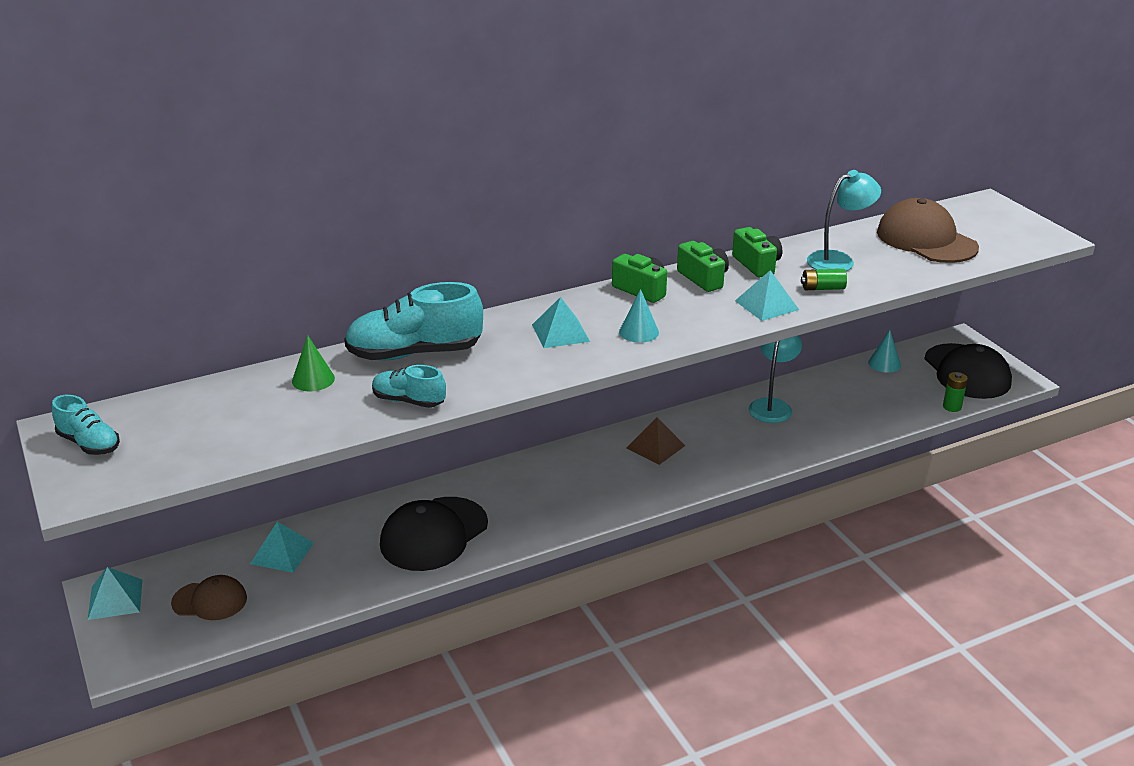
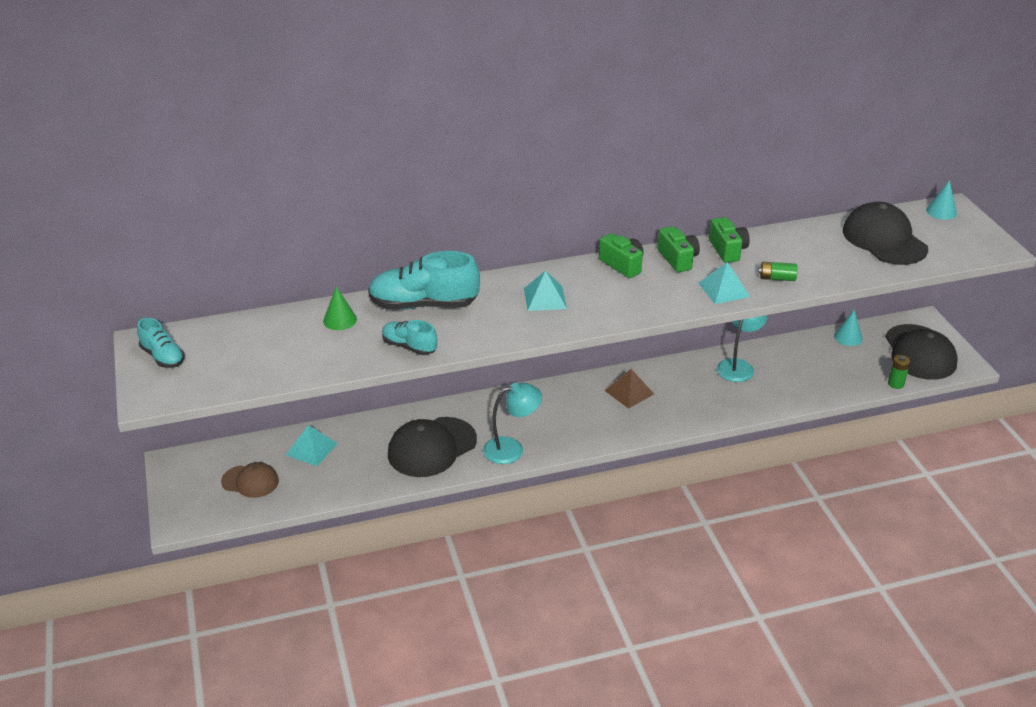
camera: 10 degrees right, 5 degrees up
(115, 599) = (181, 471): turquoise pyramid -> none
(639, 332) = (609, 304): turquoise cone -> turquoise cone (941, 211)
(838, 260) = (799, 252): turquoise lamp -> turquoise lamp (512, 449)
(926, 240) = (884, 240): brown cap -> black cap

